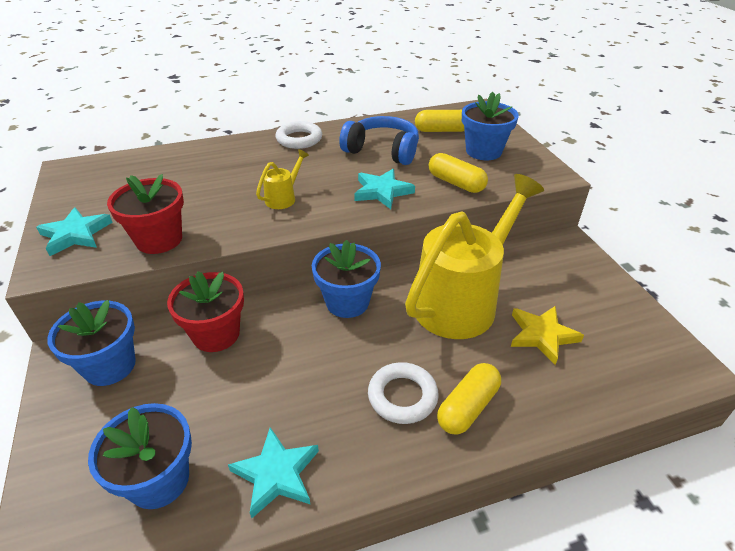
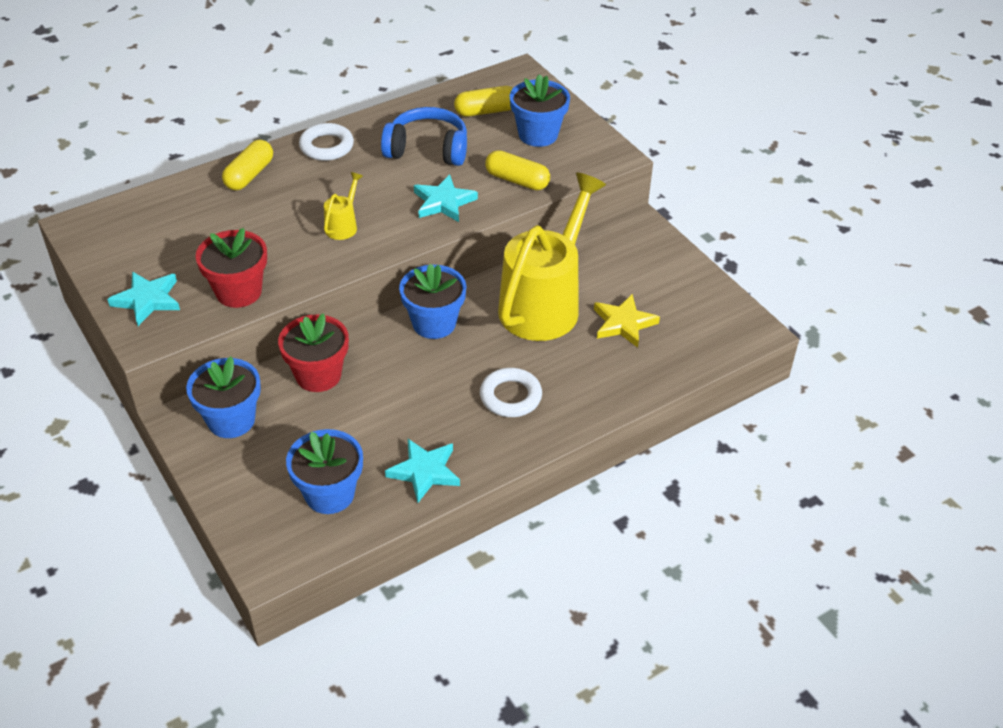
camera: 15 degrees left, 5 degrees up
(468, 407) = (568, 395): yellow capsule -> yellow capsule (249, 175)

